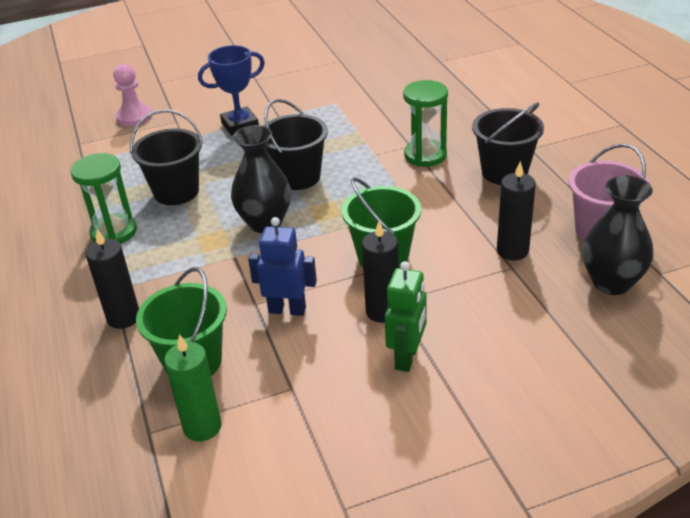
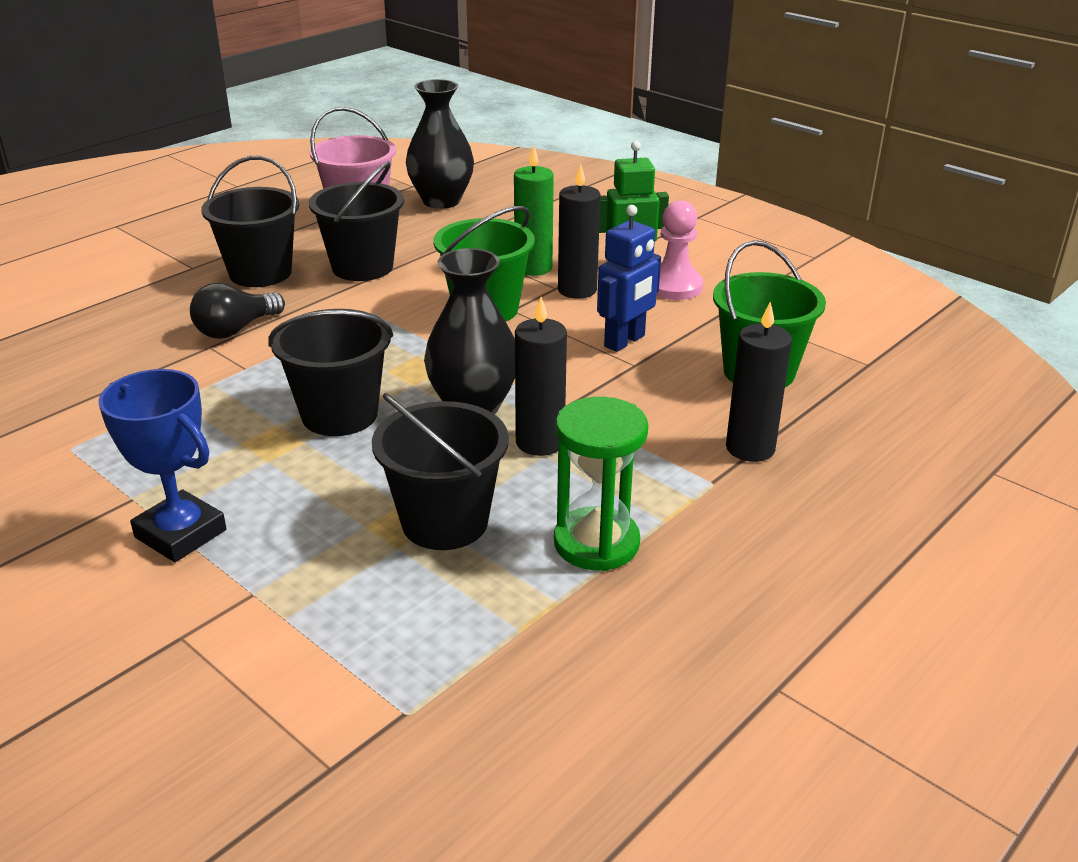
camera: 120 degrees left, 5 degrees down
(134, 117) = (172, 723): pink pawn -> pink pawn (674, 286)
(202, 427) = (825, 338): green candle -> green candle (533, 268)
(287, 309) = (625, 341): blue robot -> blue robot turned 120 degrees counterclockwise
(425, 155) = (235, 329): green hourglass -> black light bulb
(489, 215) = (362, 267): none -> black bucket
(512, 251) = (422, 246): black candle -> black candle (540, 442)

